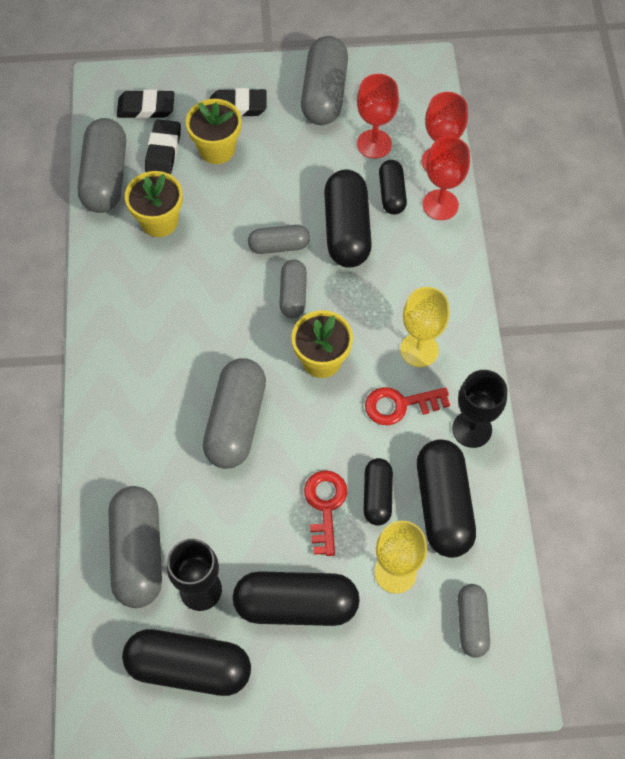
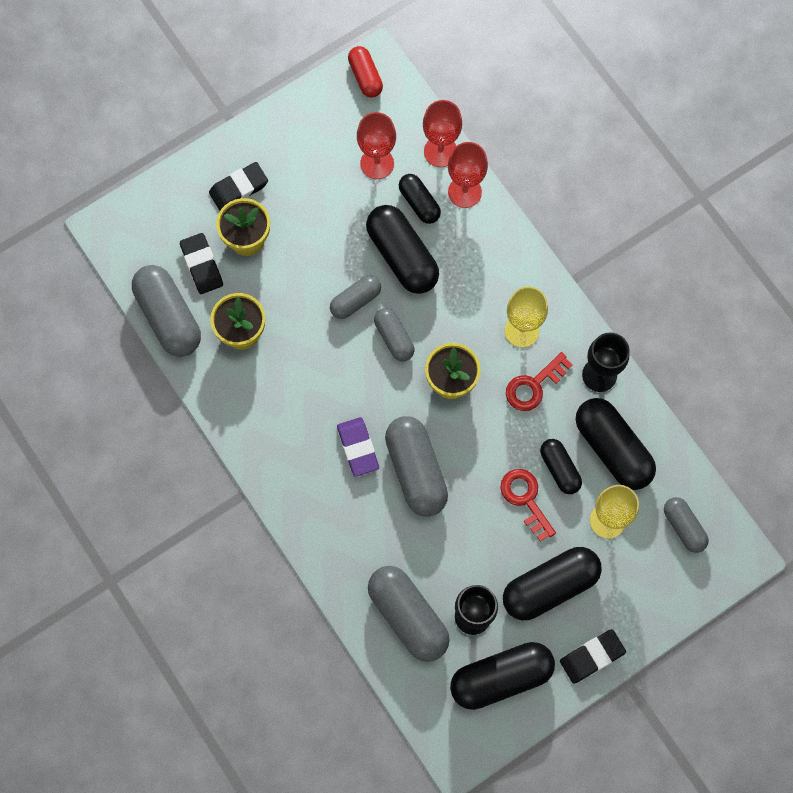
camera: 30 degrees left, 10 degrees up
(146, 108) = (159, 232): black eraser -> black eraser (592, 657)
(195, 372) = (358, 448): none -> purple eraser
(324, 93) = (305, 136): grey capsule -> none
(409, 72) = (365, 77): none -> red capsule

